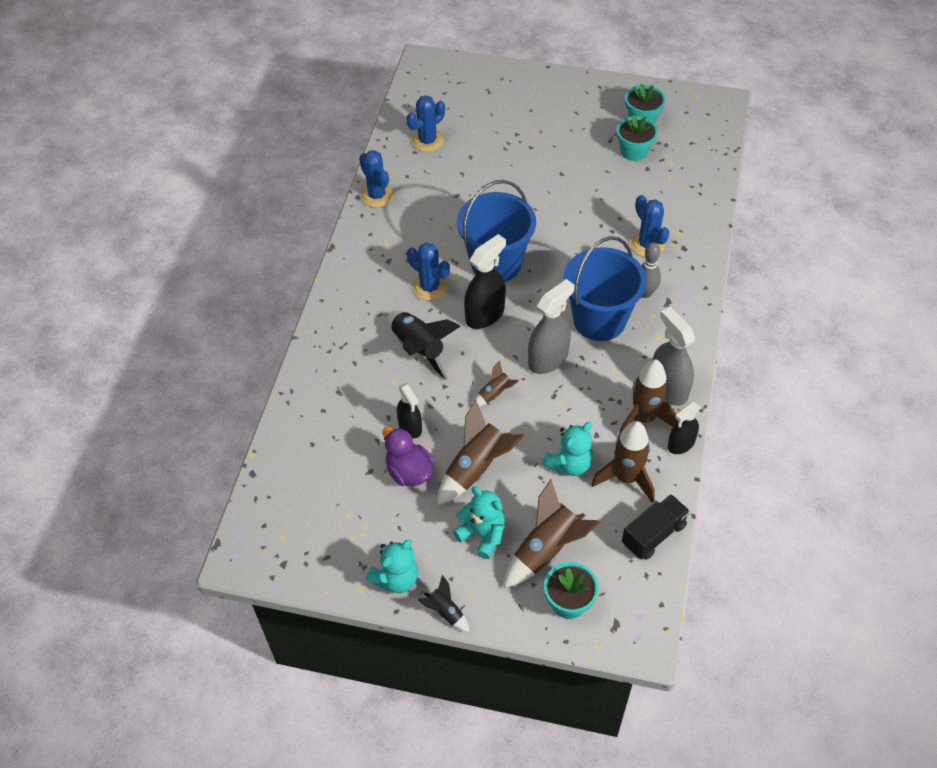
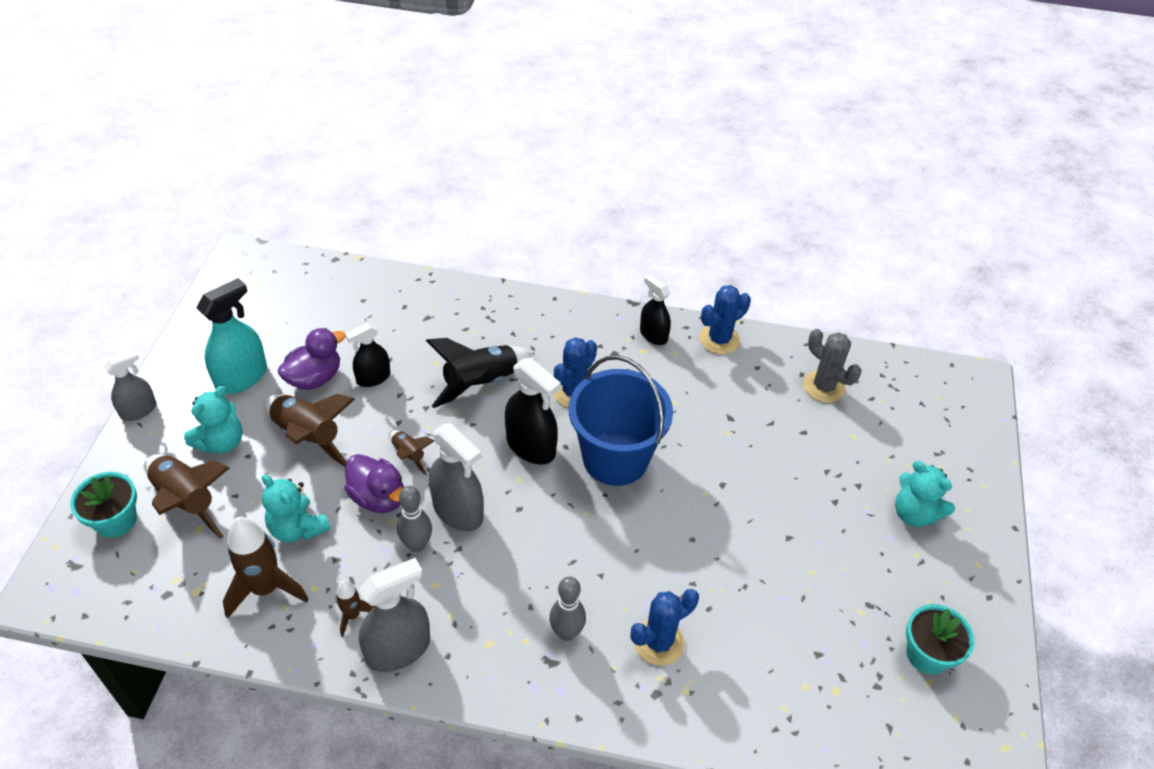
camera: 85 degrees right, 5 degrees down
(396, 578) = (188, 370): turquoise teddy bear -> turquoise teddy bear (914, 513)
(406, 531) = (241, 377): none -> turquoise spray bottle
(427, 141) = (823, 386): blue cactus -> grey cactus
(445, 612) = (139, 410): black rocket -> grey spray bottle
(537, 411) = (378, 497): none -> purple duck
(580, 383) = (417, 545): none -> grey bowling pin
(599, 320) = (519, 572): blue bucket -> none
(634, 151) = (852, 637): turquoise flower pot -> none
(644, 418) = (352, 615): brown rocket -> brown rocket, size x0.52
(653, 534) = (179, 614): black truck -> none
(681, 444) = (306, 658): black spray bottle -> black spray bottle (653, 335)

